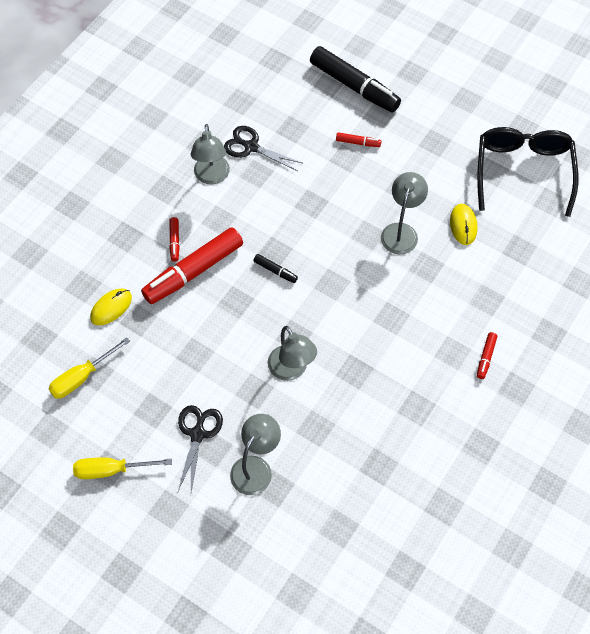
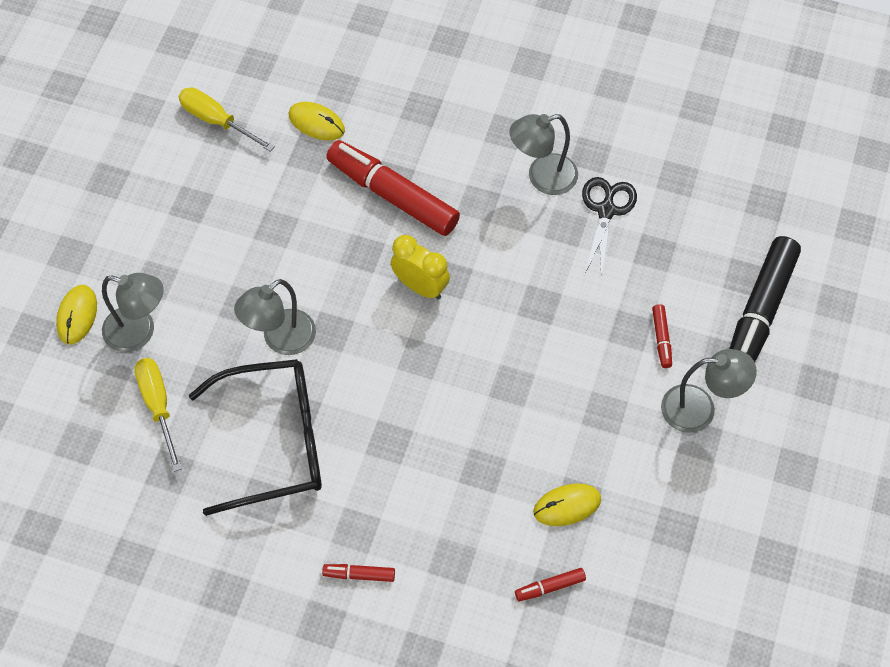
camera: 75 degrees right, 0 degrees up
(111, 470) = (106, 184): yellow screwdriver -> yellow screwdriver (158, 406)
(174, 241) = (430, 163): red marker -> red marker (550, 587)
(197, 434) = (170, 259): black scissors -> none
(227, 511) = (77, 315): none -> yellow mouse
(275, 271) = (420, 286): black marker -> yellow clock
(401, 231) = (530, 426): grey lamp -> grey lamp (700, 409)
(523, 172) = (690, 573): black glasses -> black glasses (273, 442)

